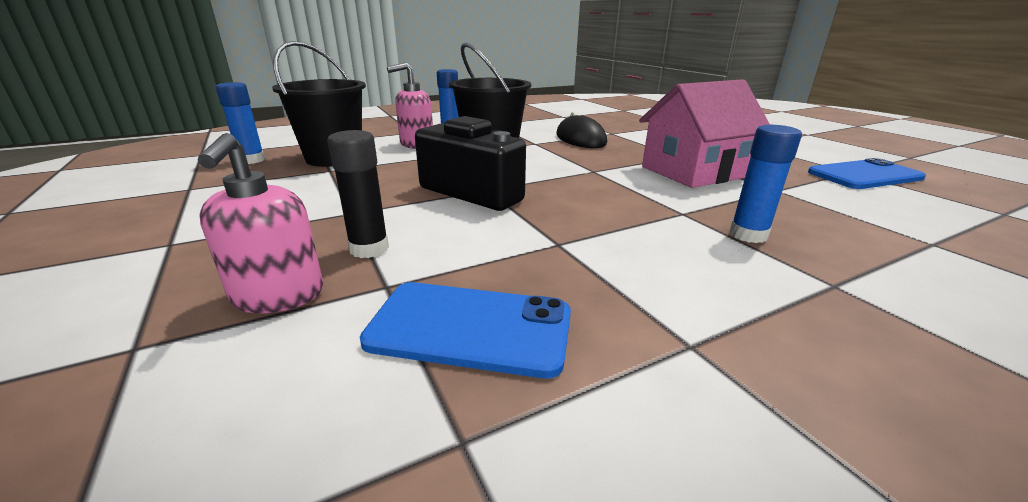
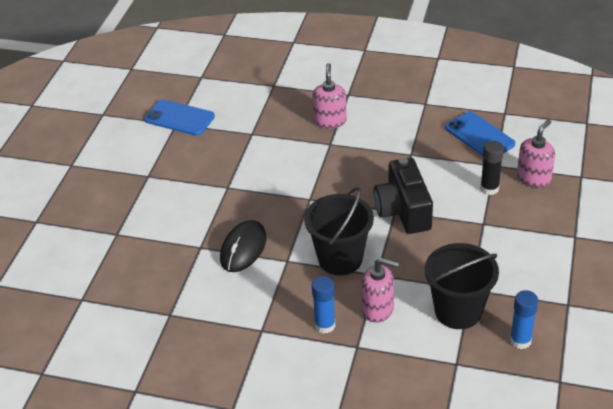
camera: 135 degrees left, 15 degrees up
(693, 172) = (257, 167): pink house -> none
(748, 235) = (330, 121): blue glue stick -> pink soap dispenser

